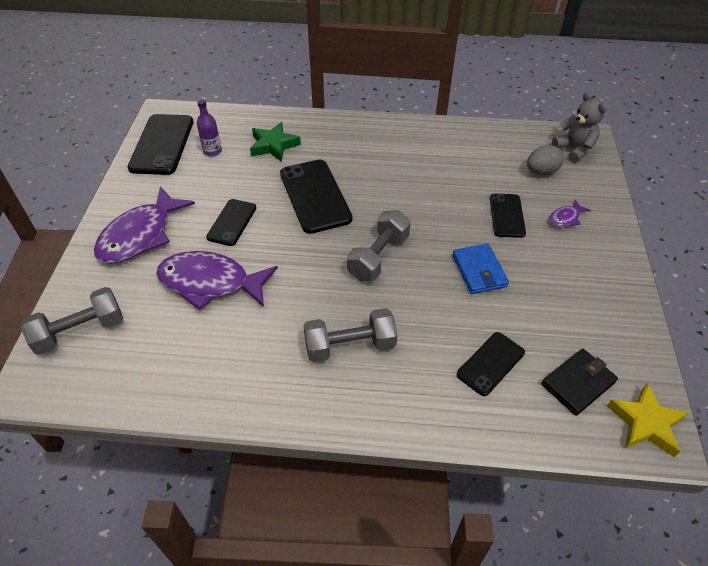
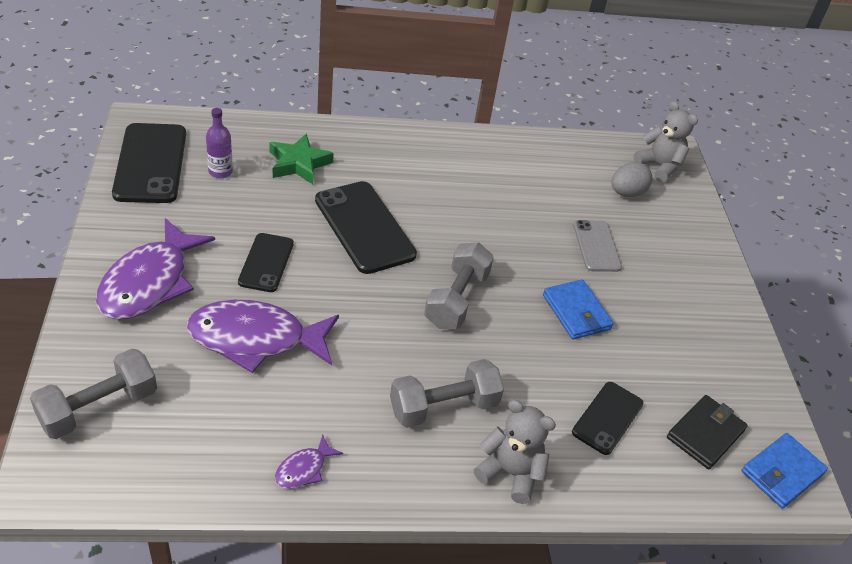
camera: 15 degrees left, 5 degrees down
(396, 406) = (510, 473): none -> grey teddy bear
(507, 215) = (596, 246): black phone -> grey phone
(565, 218) = (662, 248): purple fish -> purple fish (303, 469)
(645, 423) = (782, 472): yellow star -> blue wallet

